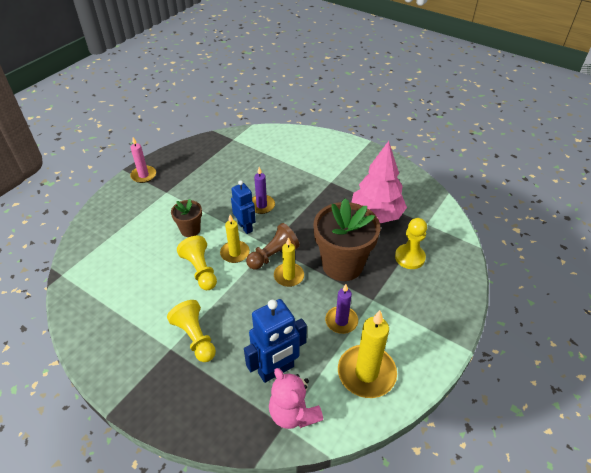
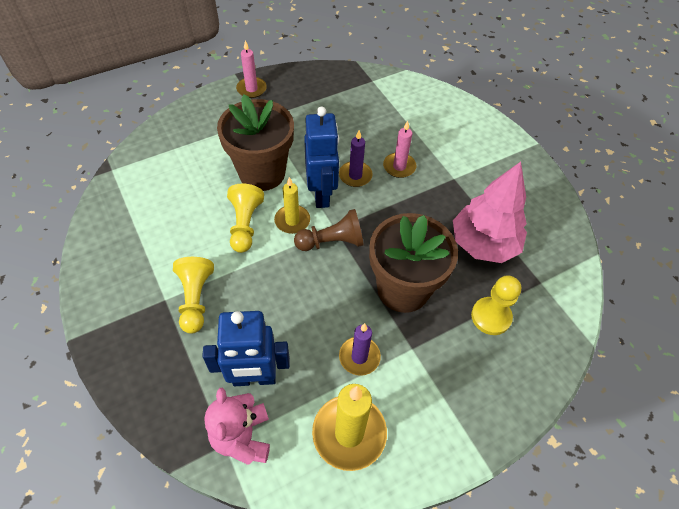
camera: 25 degrees right, 10 degrees up
(190, 230) = (262, 173): brown flower pot -> brown flower pot, size x1.96
(245, 227) = (322, 194): blue robot -> blue robot, size x1.50
(289, 188) = (399, 167): none -> pink candle
(289, 276) = (334, 274): yellow candle -> none

